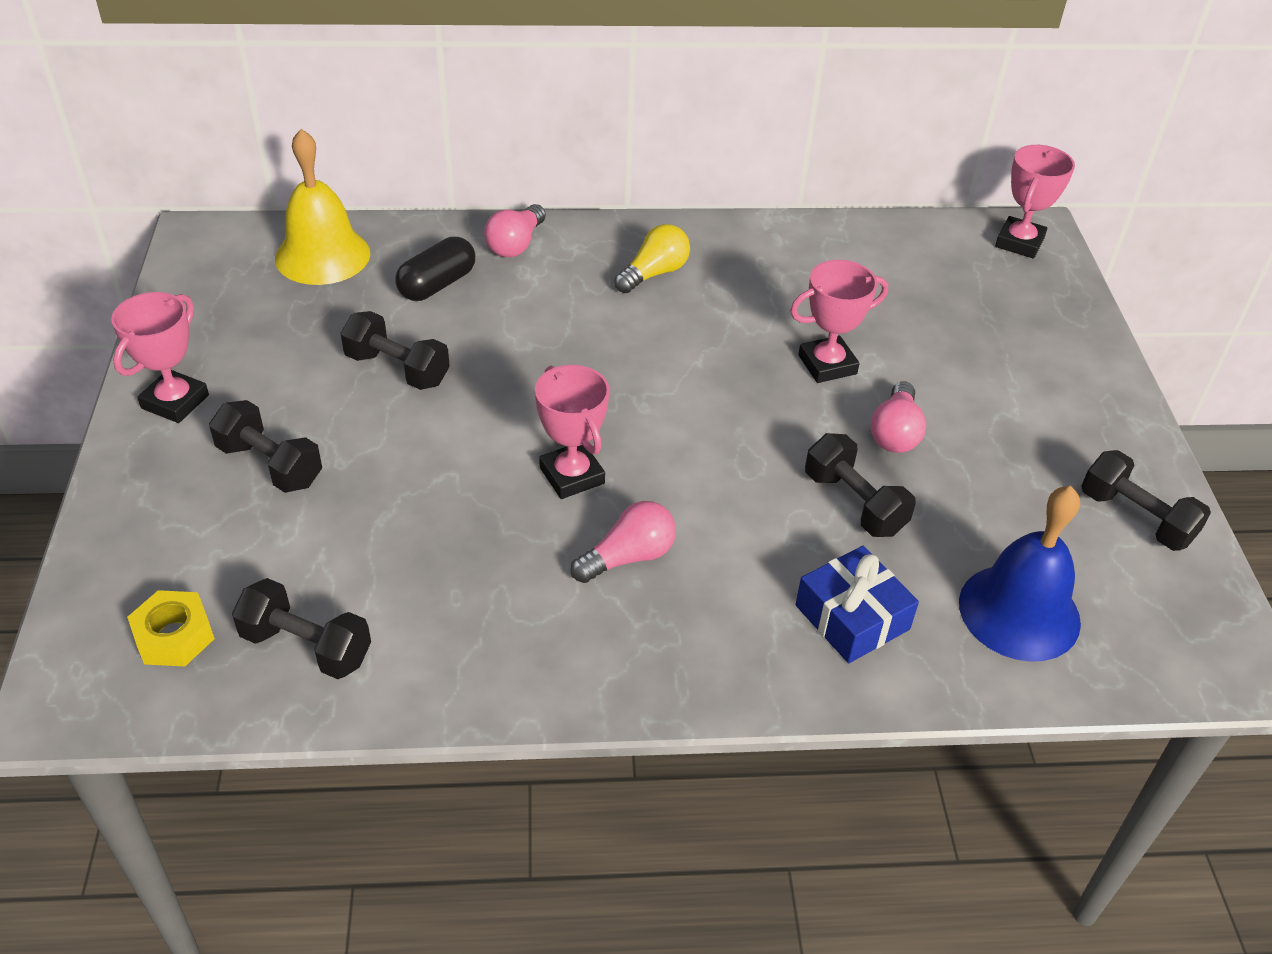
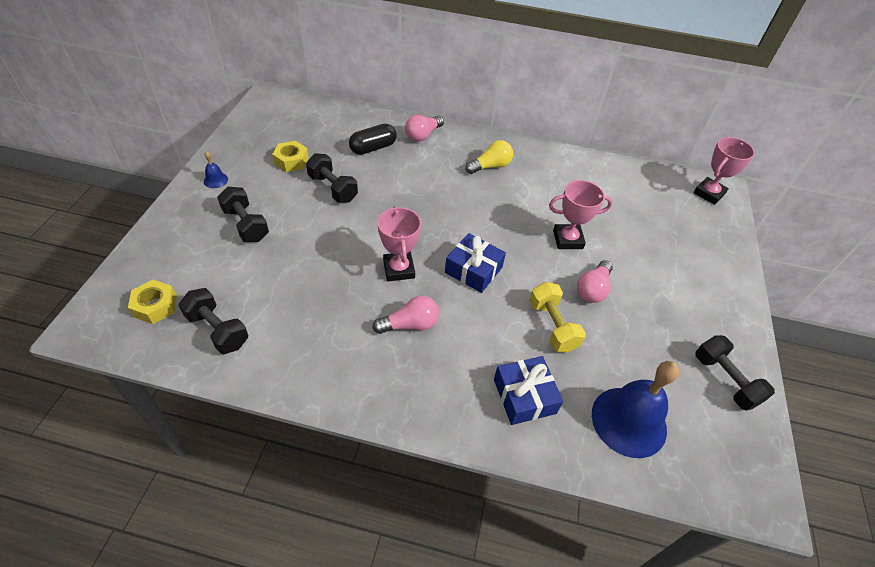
camera: 15 degrees right, 5 degrees up
(175, 402) = (216, 180): pink trophy -> blue bell
(300, 338) = (291, 161): none -> yellow nut
(322, 255) = (322, 120): yellow bell -> none
(695, 447) = (473, 270): none -> blue gift
(854, 503) = (552, 326): black dumbbell -> yellow dumbbell

